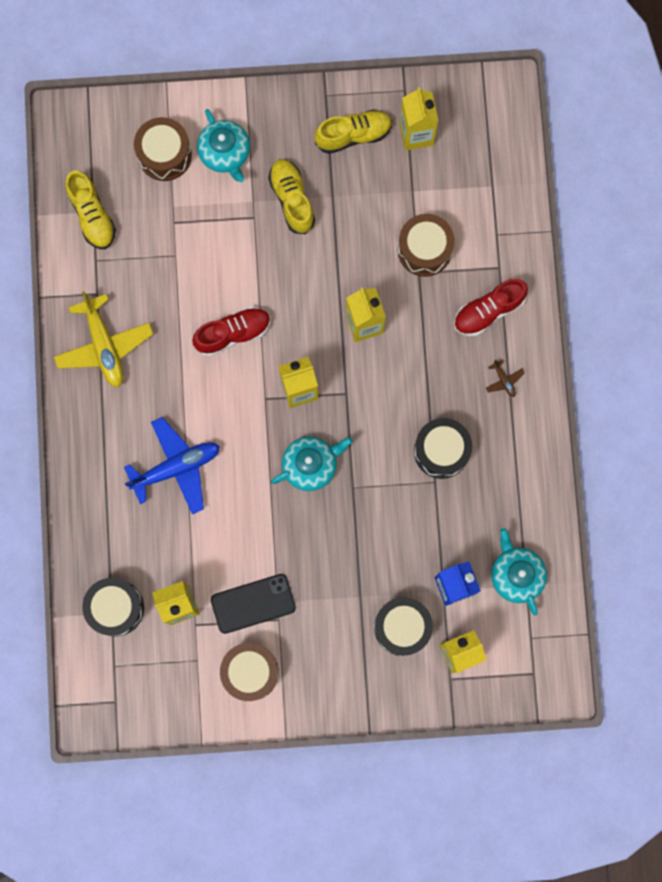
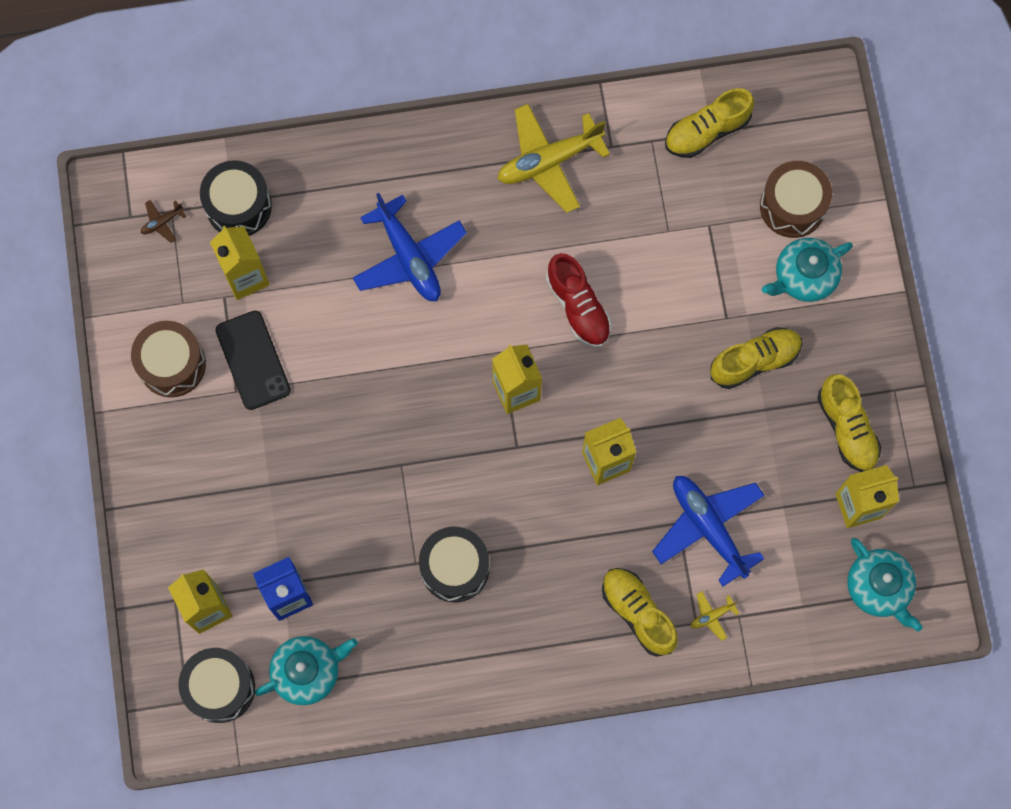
camera: 85 degrees right, 5 degrees down
(310, 465) = (424, 412): turquoise teapot -> turquoise teapot (879, 587)
(402, 627) = (234, 537): black drum -> black drum (220, 687)
(424, 250) = (708, 528): brown drum -> blue plane
(488, 311) = (638, 613): red shoe -> yellow shoe
(494, 255) = (712, 616): none -> yellow plane
(504, 380) = (551, 639): brown plane -> brown plane (162, 222)

